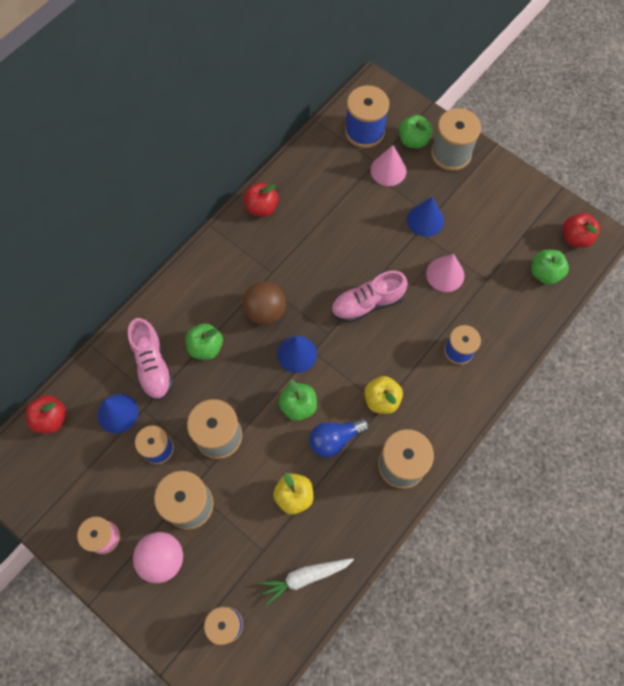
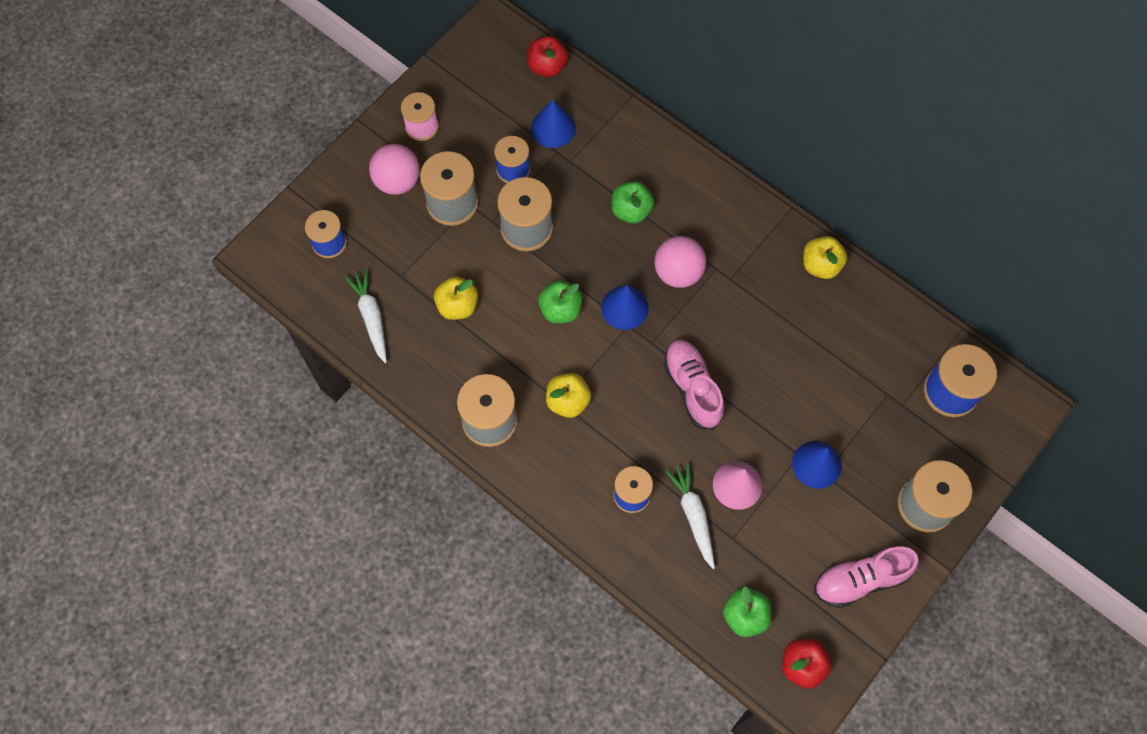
camera: 90 degrees right, 0 degrees up
(153, 365) = (608, 158): pink shoe -> pink shoe (860, 580)
(261, 207) = (821, 265): red apple -> yellow apple
(265, 311) = (678, 272): brown ball -> pink ball
(335, 439) = (520, 348): blue light bulb -> none
(388, 170) = (890, 420): pink cone -> none
(413, 140) = (942, 455): green apple -> none
(472, 306) = (693, 516): none -> white carrot

